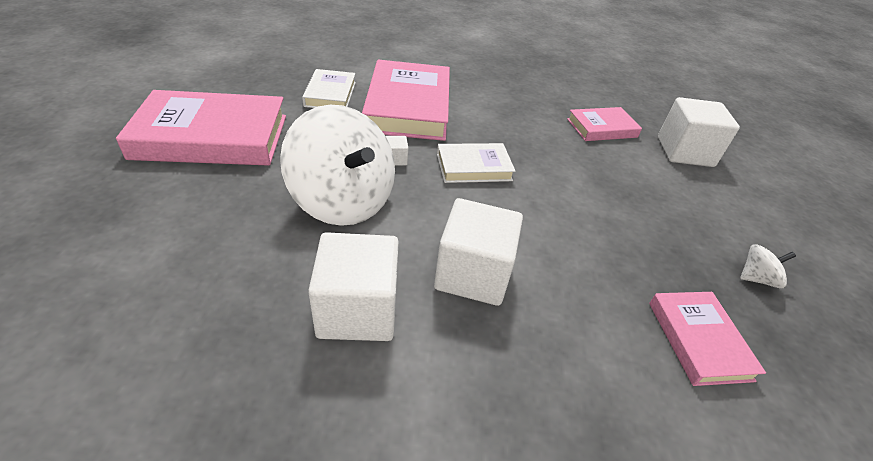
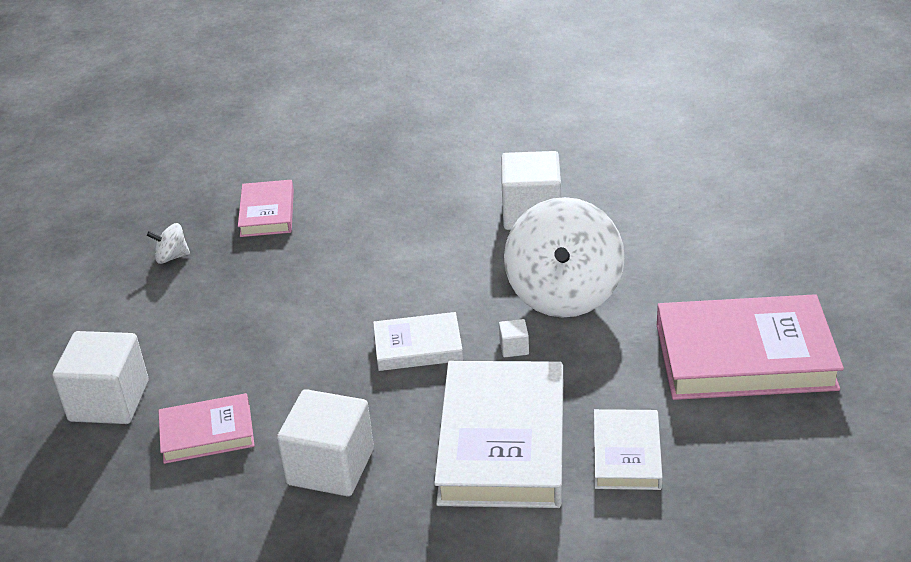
camera: 170 degrees left, 5 degrees down
(343, 201) = (564, 293): white spinning top -> white spinning top turned 135 degrees counterclockwise
(408, 106) = (502, 442): pink book -> white book
(472, 274) = (437, 242): white cube -> white cube (330, 467)

